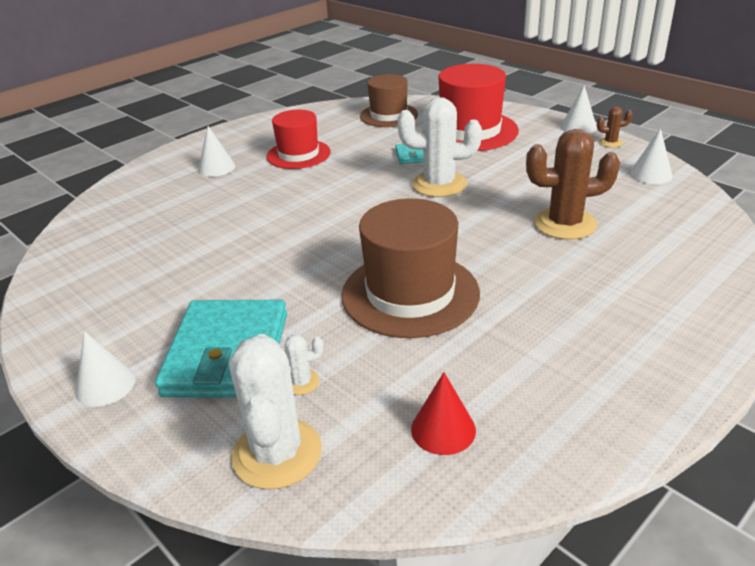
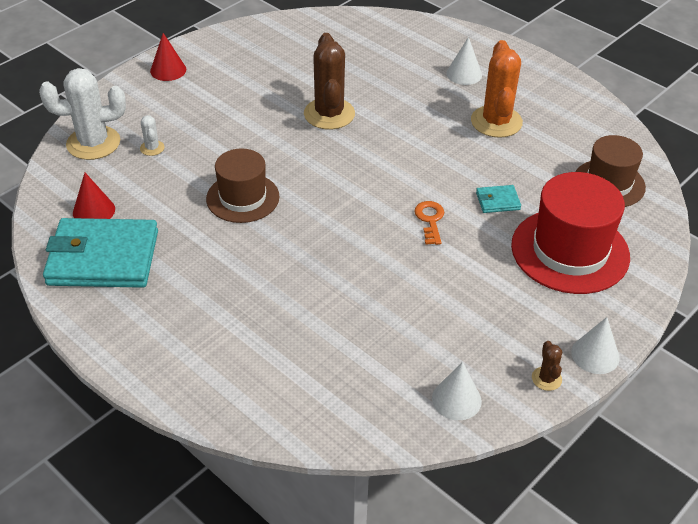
camera: 85 degrees right, 10 degrees up
(105, 385) = (168, 70): white cone -> red cone
(227, 354) = (187, 114): turquoise wallet -> turquoise wallet (103, 258)
(298, 154) = (496, 122): red hat -> orange cactus
(410, 293) = (243, 198): brown hat -> brown hat, size x0.65
(439, 184) = (430, 220): white cactus -> orange key
(565, 224) = (345, 305): brown cactus -> brown cactus (329, 114)

